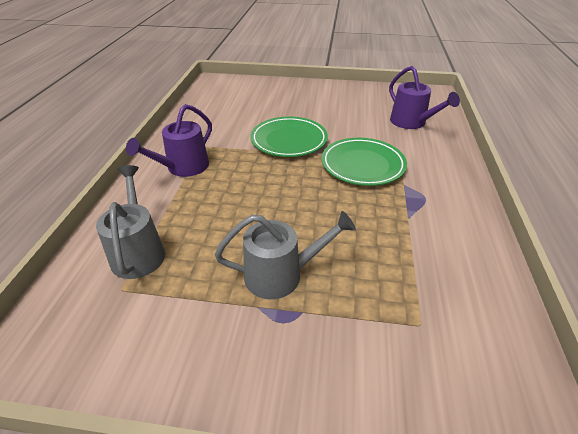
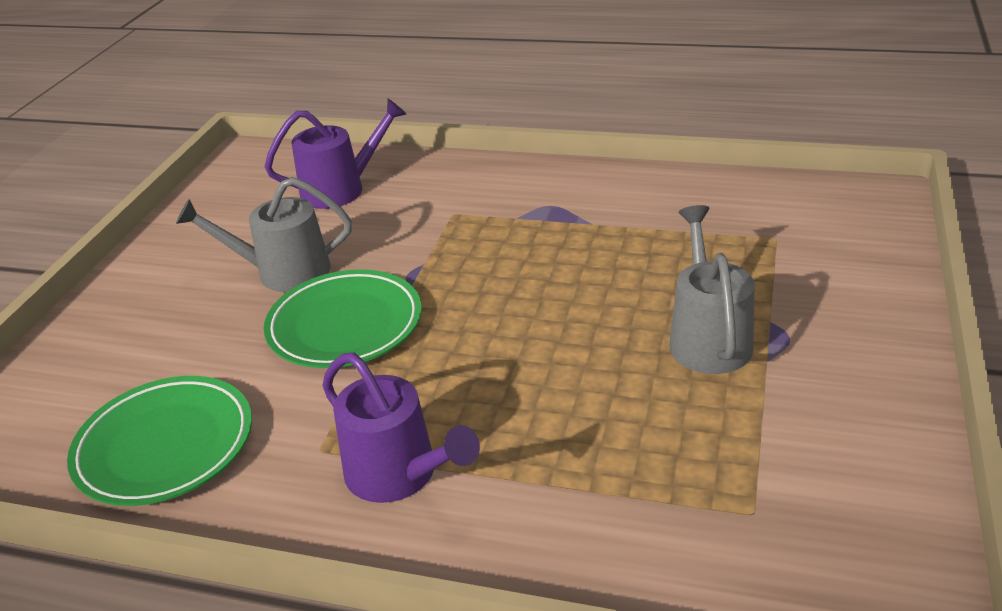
camera: 80 degrees left, 5 degrees down
(138, 251) = (661, 506): grey watering can -> grey watering can (283, 272)
(362, 165) = (455, 249): green plate -> green plate (165, 446)

